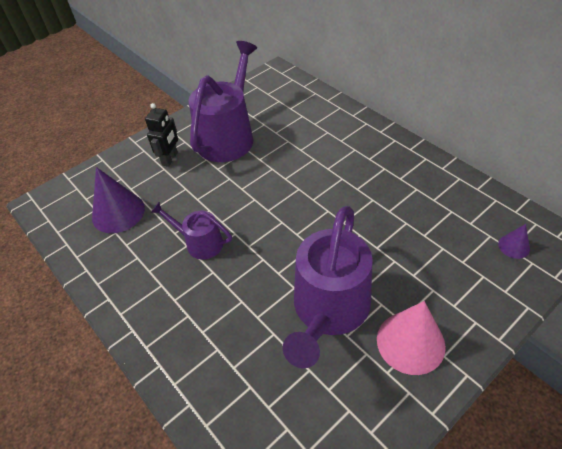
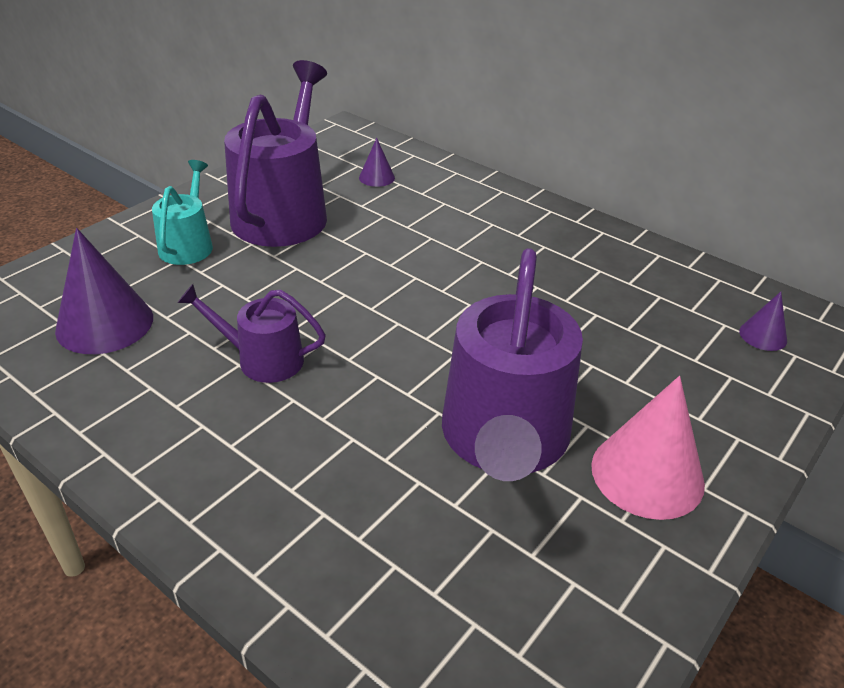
camera: 15 degrees left, 10 degrees down
(170, 159) = (188, 245): black robot -> turquoise watering can
(289, 111) = (377, 177): none -> purple cone

